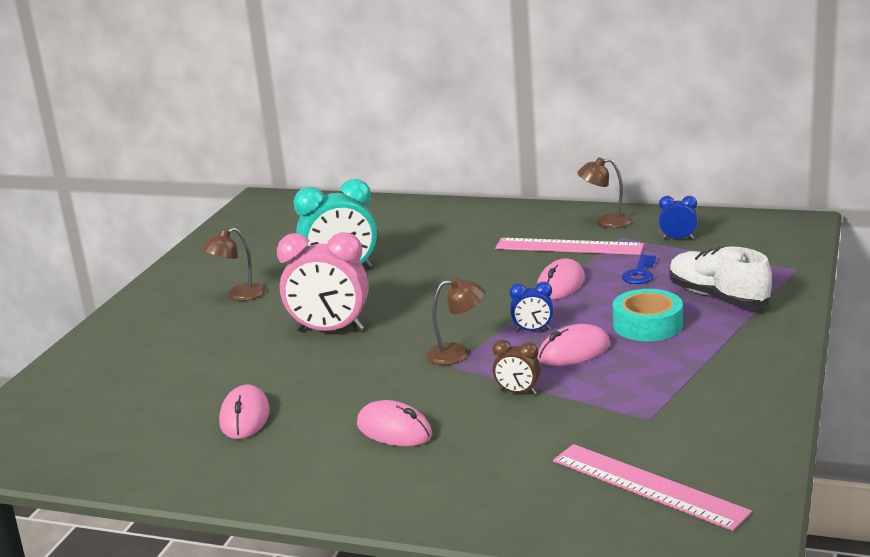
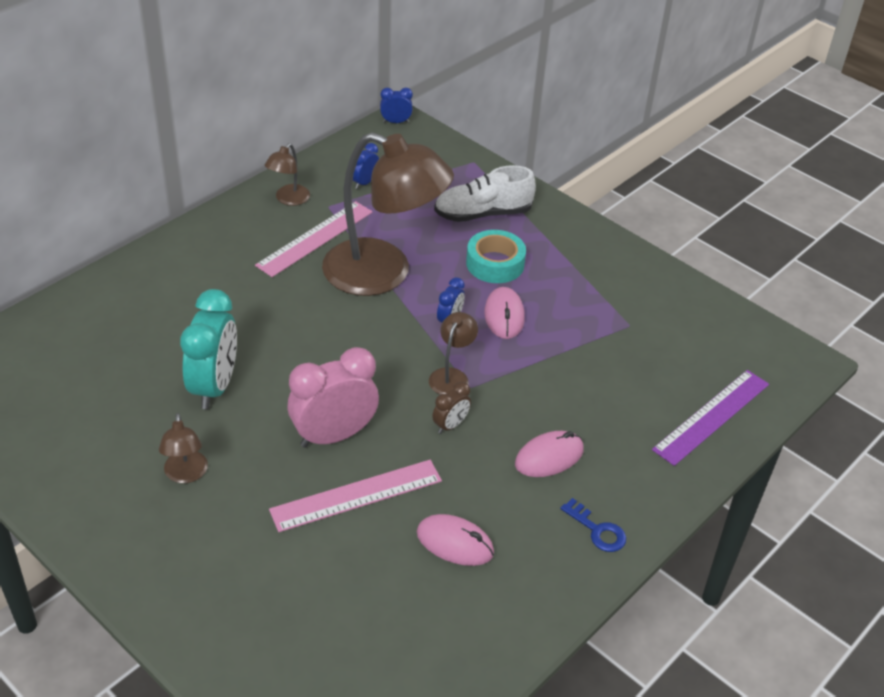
camera: 70 degrees left, 20 degrees up
(330, 330) = (334, 435): pink clock -> pink clock turned 150 degrees counterclockwise
(517, 392) = (543, 369): brown clock -> brown clock (450, 425)
(554, 507) = (711, 416): none -> purple ruler
(560, 285) = (383, 273): pink mouse -> brown lamp
(640, 273) = (405, 228): blue key -> blue key (597, 530)
(647, 486) = (713, 364): pink ruler -> pink ruler (356, 495)
(794, 221) = (395, 122): none -> blue clock

